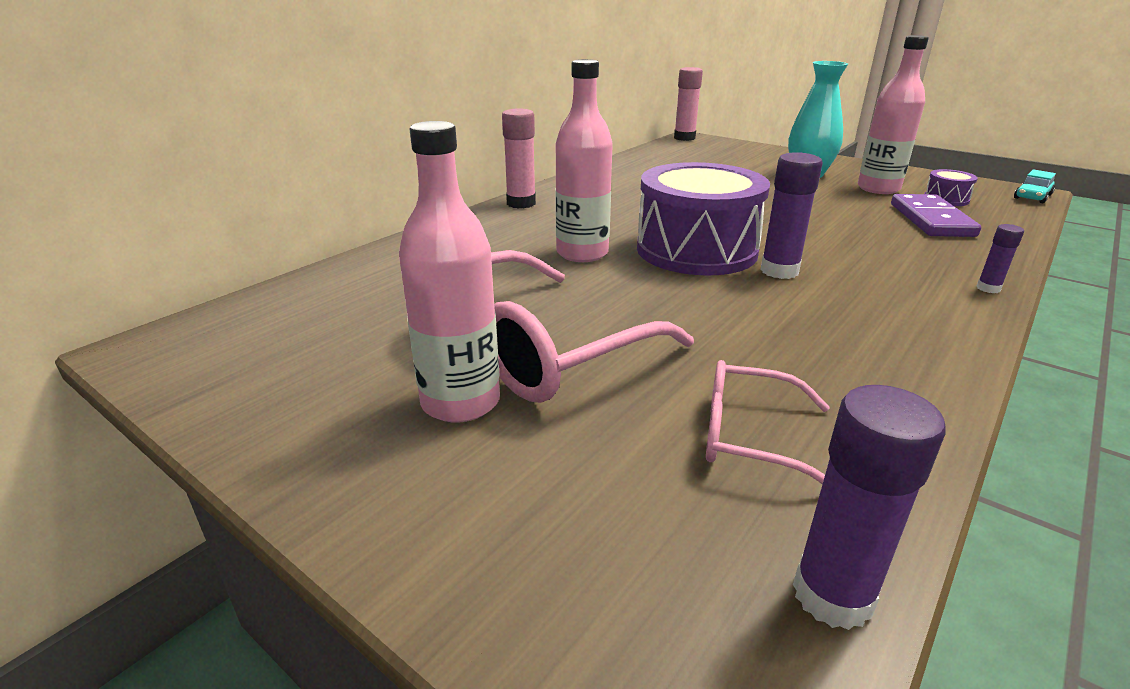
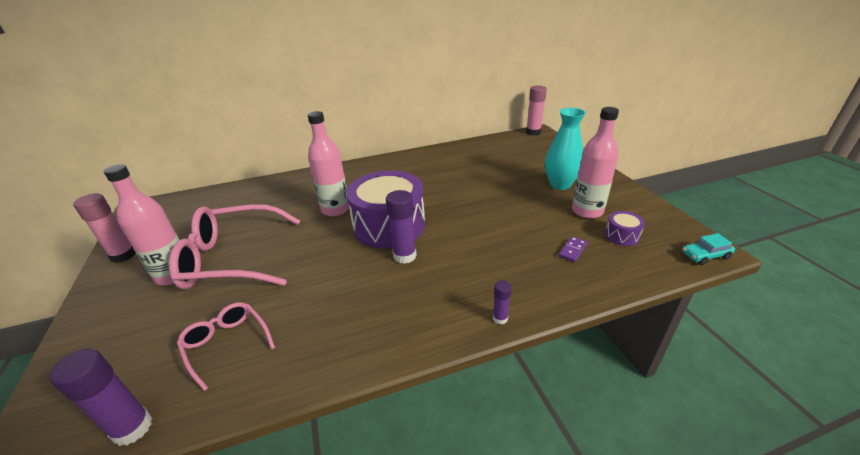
camera: 35 degrees right, 5 degrees up
(521, 203) = (362, 166): pink glue stick -> pink glue stick (123, 255)
(931, 220) = (572, 250): purple domino -> purple domino, size x0.48

